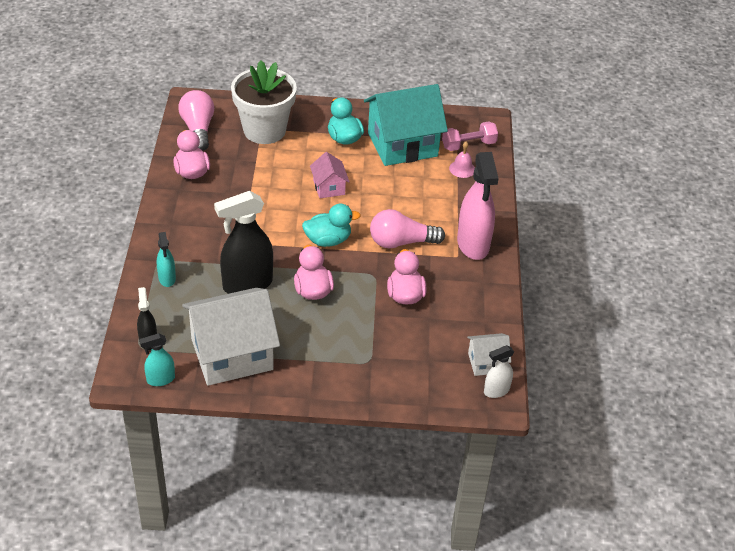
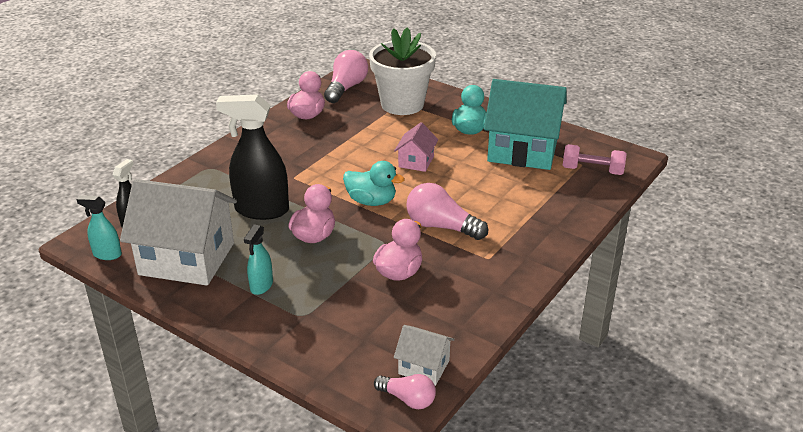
camera: 35 degrees right, 10 degrees down
(167, 278) = (200, 182): turquoise spray bottle -> turquoise spray bottle (261, 286)
(462, 169) = (566, 187): pink bell -> none
(473, 244) = (515, 254): pink spray bottle -> none
(496, 391) = (407, 399): white spray bottle -> pink light bulb

